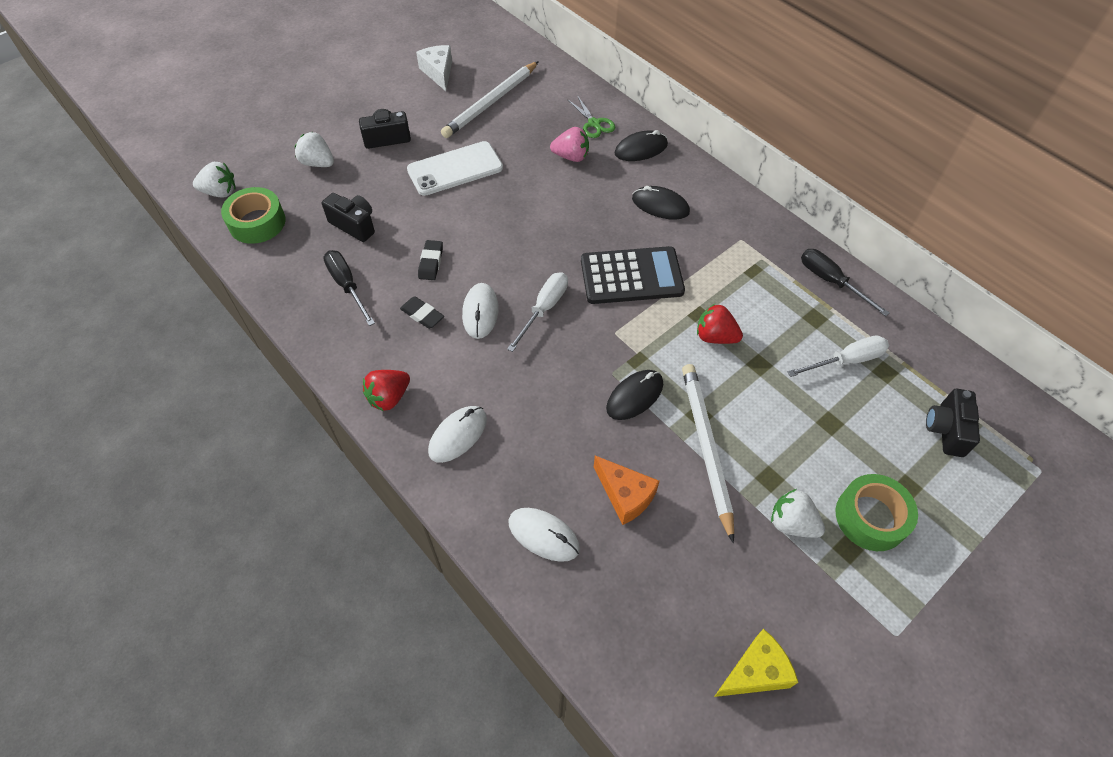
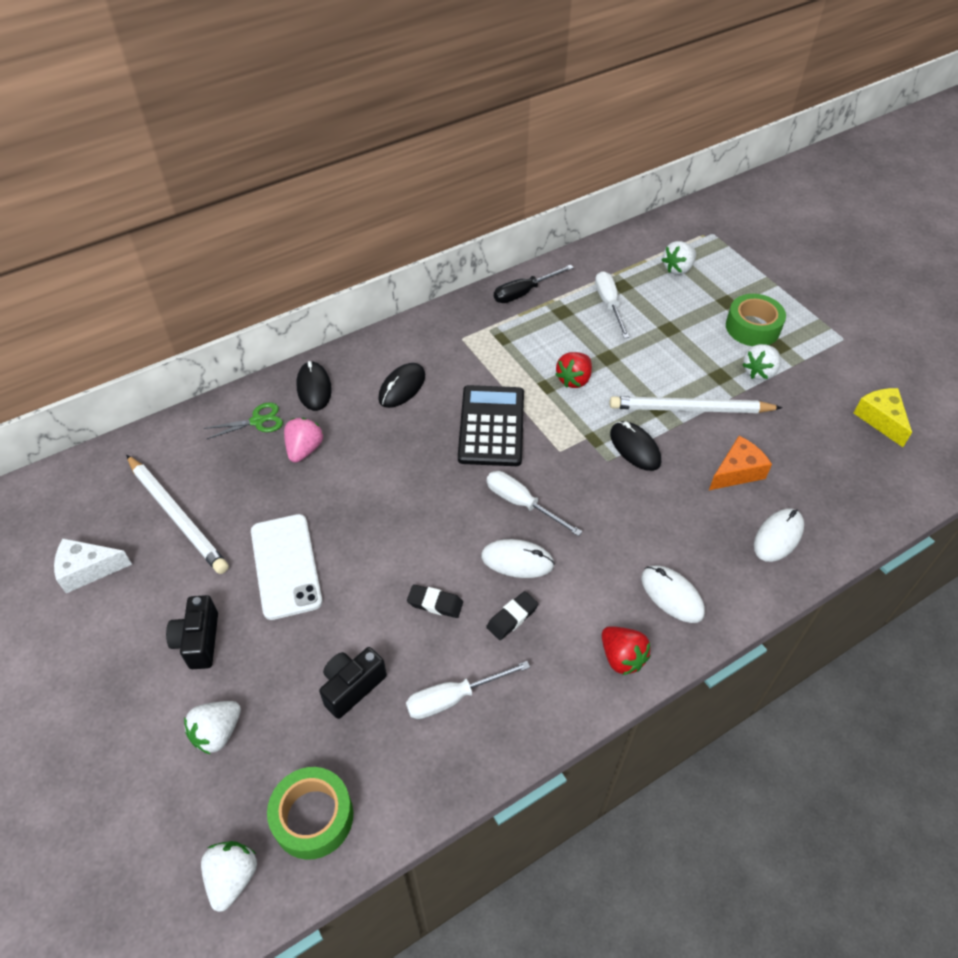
camera: 80 degrees left, 5 degrees down
(347, 285) = (453, 698): black screwdriver -> white screwdriver
(946, 430) = (678, 268): black camera -> white strawberry

